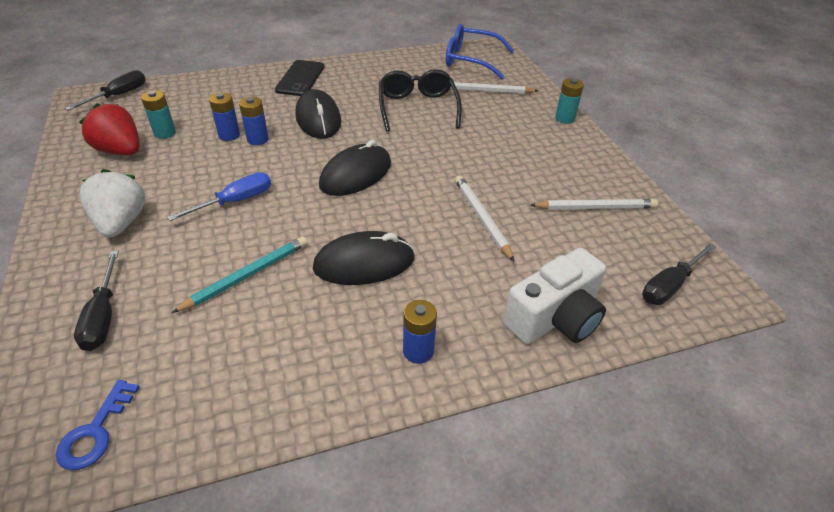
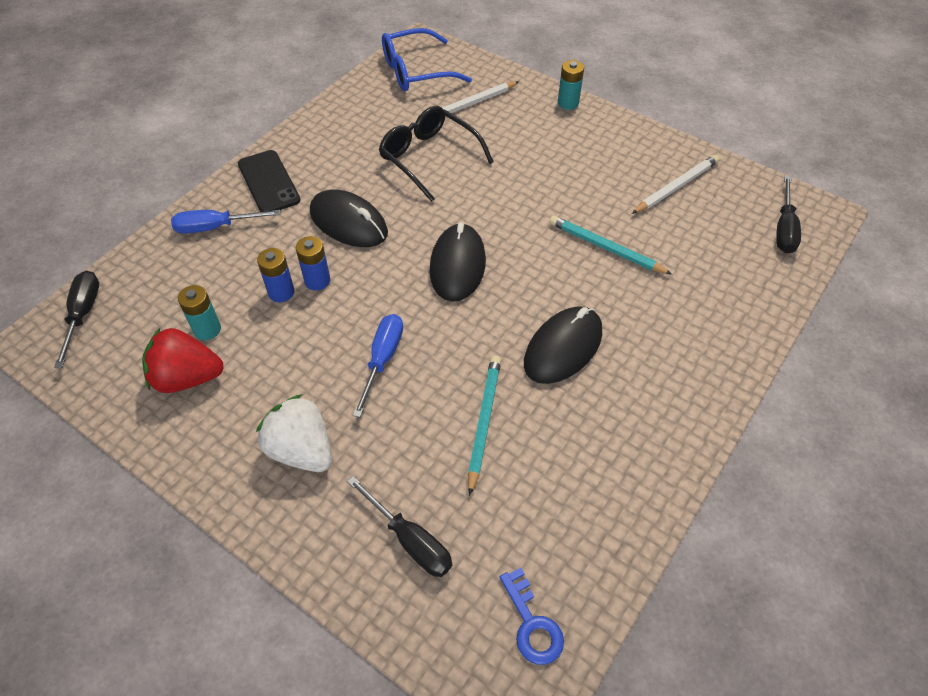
camera: 35 degrees left, 10 degrees up
(240, 87) = (215, 227): none -> blue screwdriver
(418, 351) = (680, 394): blue battery -> none
(482, 218) = (606, 248): white pencil -> turquoise pencil
(555, 318) = (740, 304): white camera -> none

